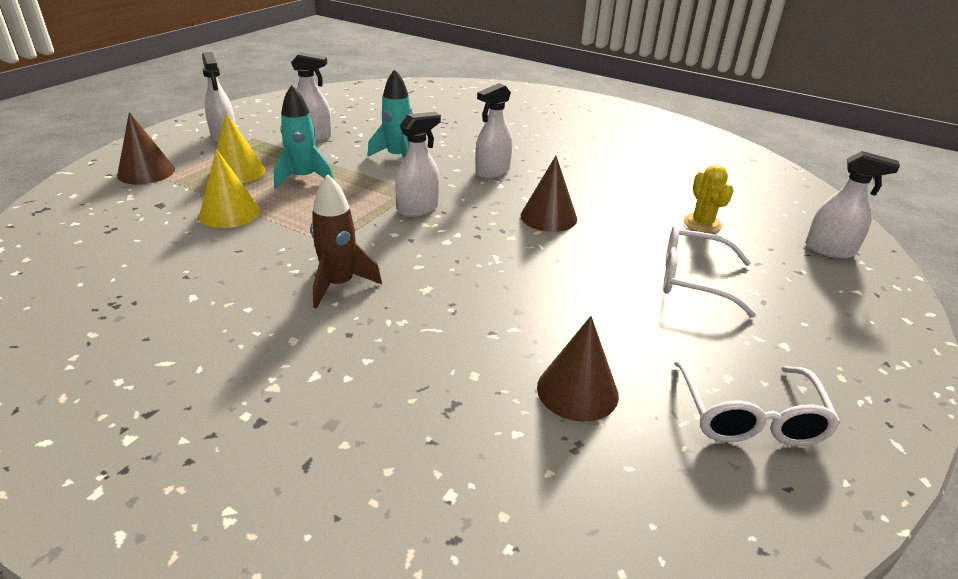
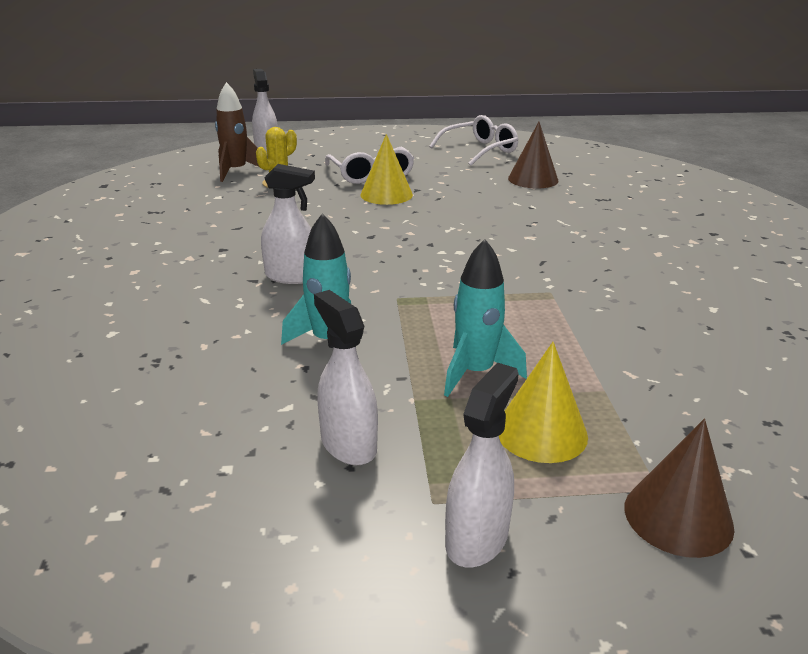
camera: 125 degrees left, 5 degrees down
(230, 213) = (613, 371): yellow cone -> yellow cone (386, 194)
(339, 285) = (586, 264): brown rocket -> brown rocket (236, 171)
(418, 209) = (429, 281): white spray bottle -> none
(548, 217) = (352, 229): brown cone -> none

